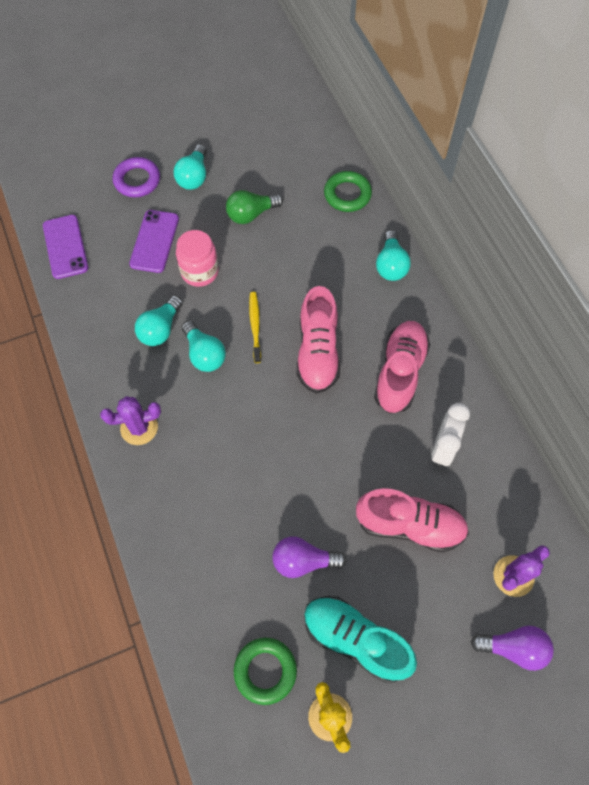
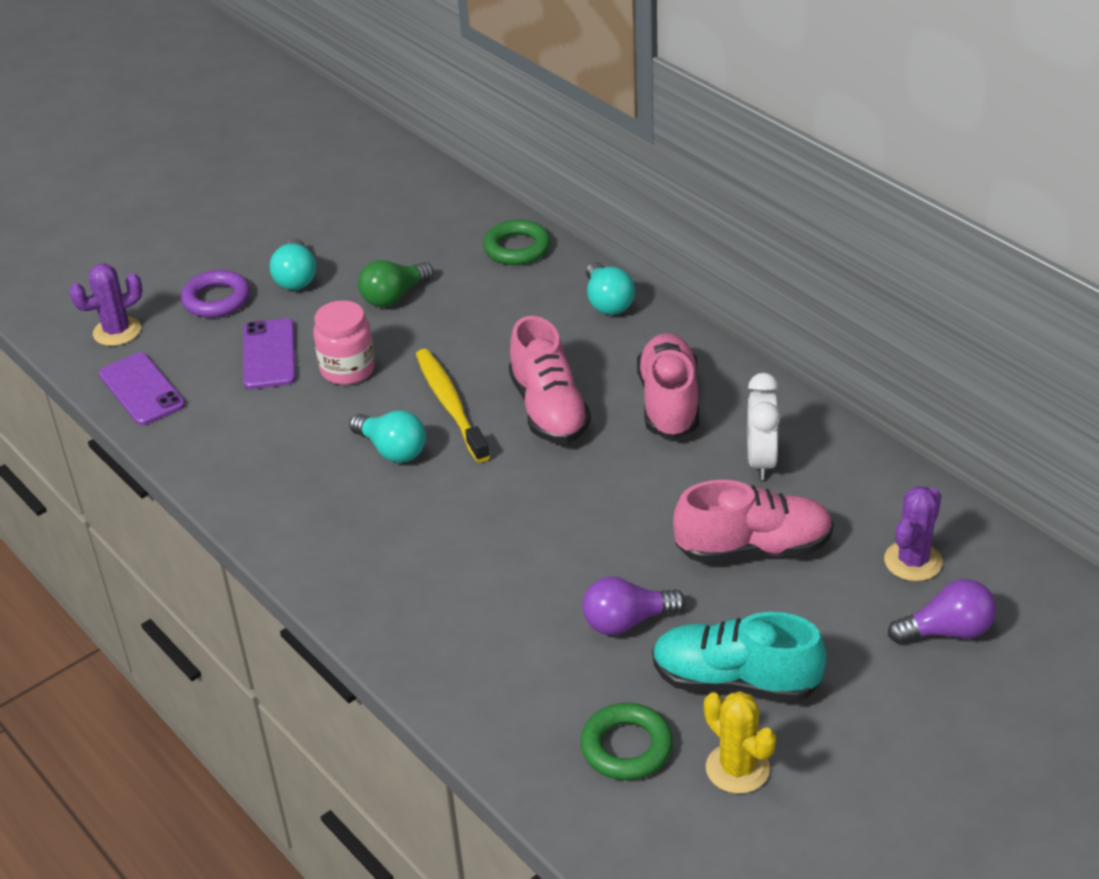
camera: 15 degrees left, 25 degrees down
(139, 428) = (333, 547): purple cactus -> purple cactus (117, 331)
(160, 329) = (318, 440): turquoise light bulb -> none
(255, 326) = (450, 405): yellow toothbrush -> yellow toothbrush, size x1.58

